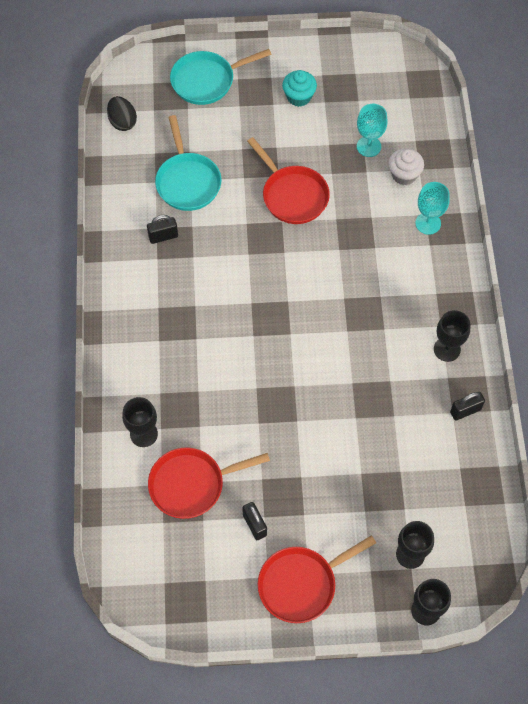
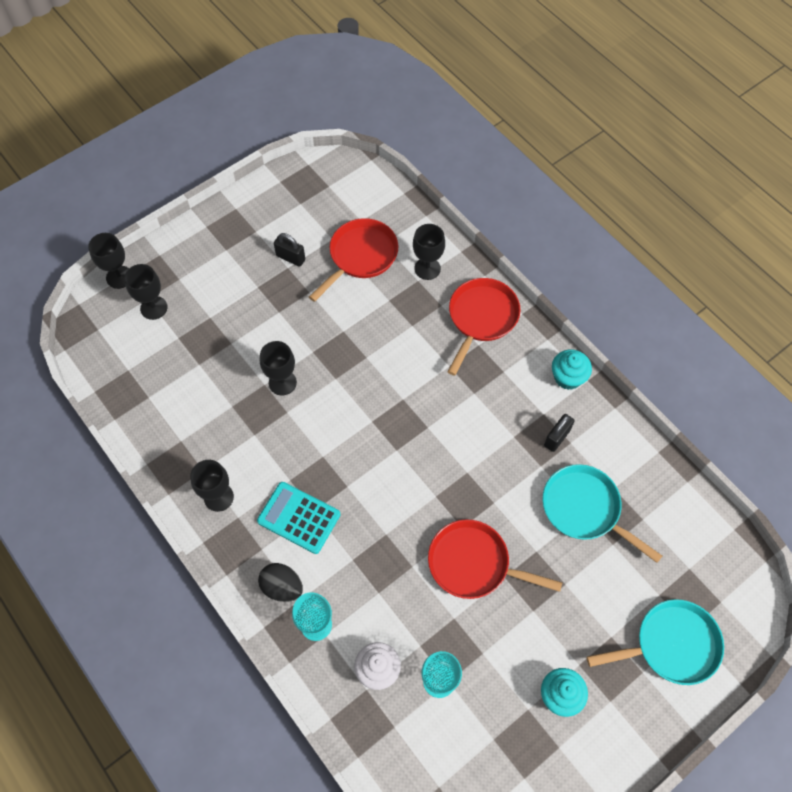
camera: 145 degrees right, 0 degrees up
(114, 272) = (568, 377): none -> turquoise cupcake
(122, 122) = (704, 532): black egg -> black egg (282, 587)
(207, 81) = (671, 645): turquoise pan -> turquoise pan turned 45 degrees clockwise
(301, 584) = (226, 241): red pan -> red pan (481, 318)
(340, 409) = (282, 382): none -> black goblet
(395, 298) = (299, 518): none -> turquoise calculator
(465, 411) = (169, 449): black padlock -> none

